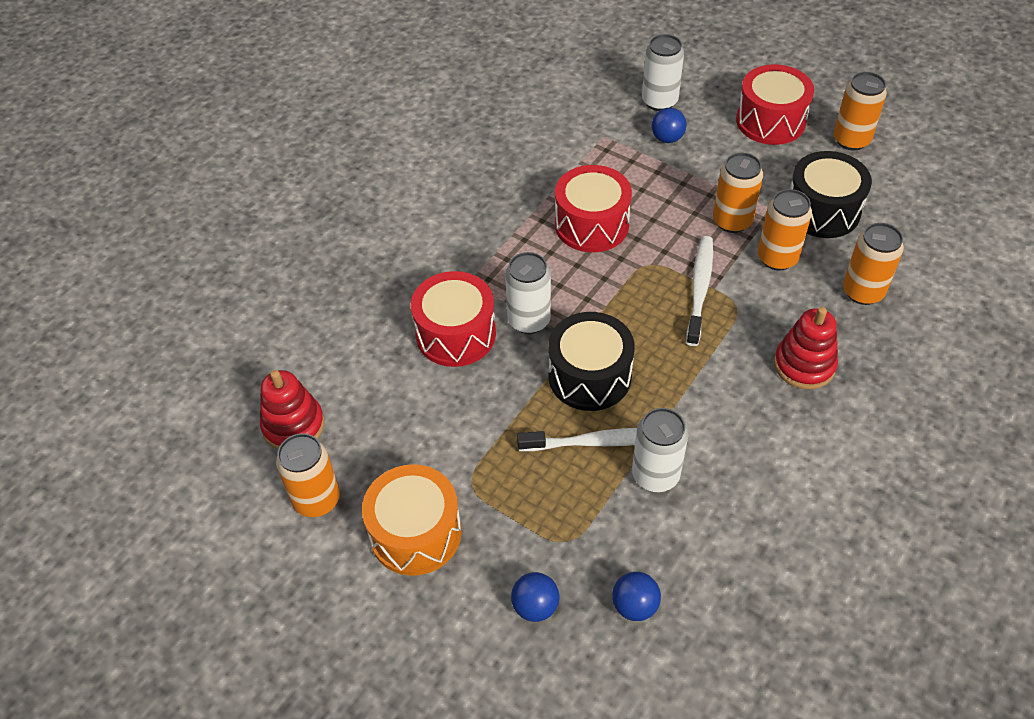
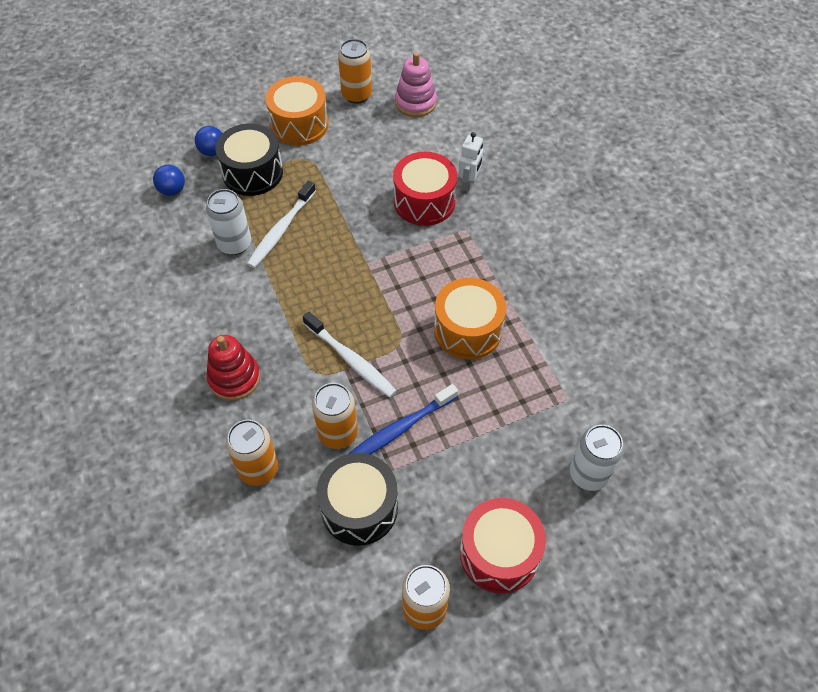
camera: 120 degrees right, 5 degrees up
(293, 425) = (415, 103): red stacking toy -> pink stacking toy
(400, 309) = (469, 183): none -> white robot
(529, 320) = (405, 244): white can -> none
(589, 376) = (332, 252): black drum -> black drum (252, 173)
(591, 224) = (468, 330): red drum -> orange drum
(667, 138) = (533, 447): blue ball -> none
(732, 221) = (400, 429): orange can -> blue toothbrush

